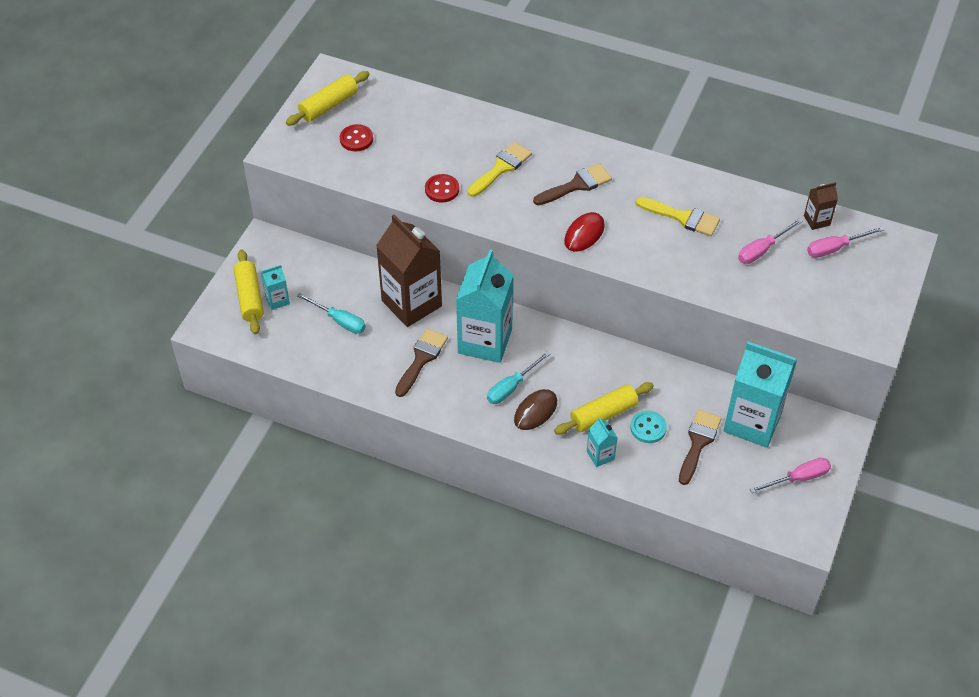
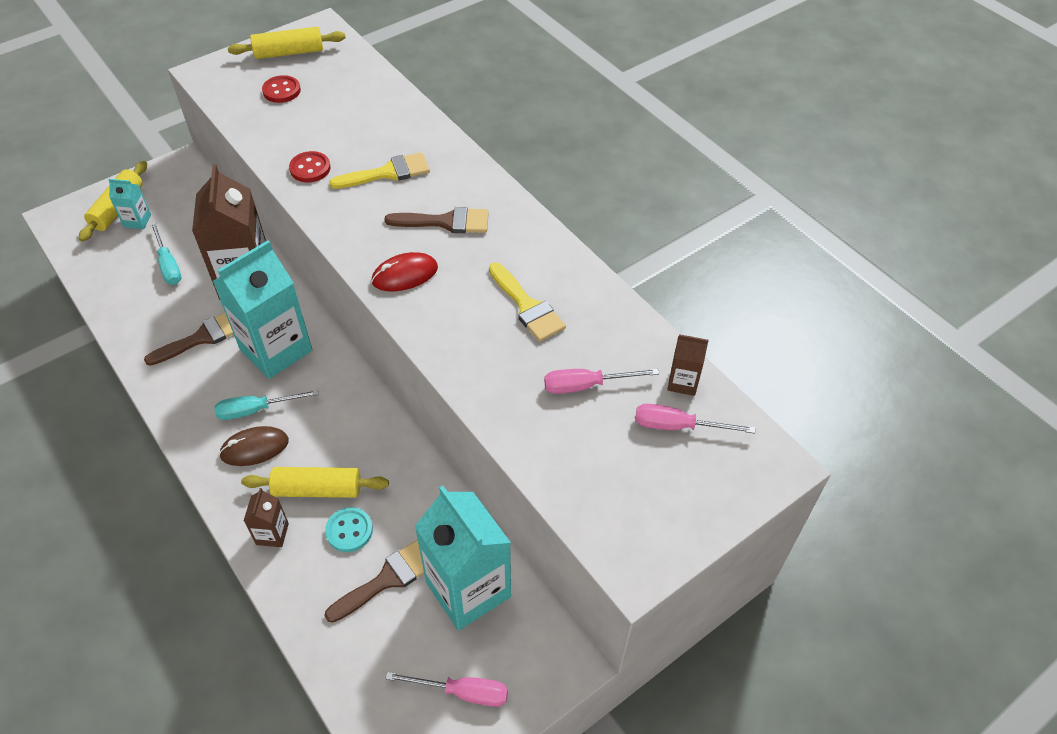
camera: 30 degrees right, 0 degrees up
(600, 455) = (272, 534): turquoise carton -> brown carton

